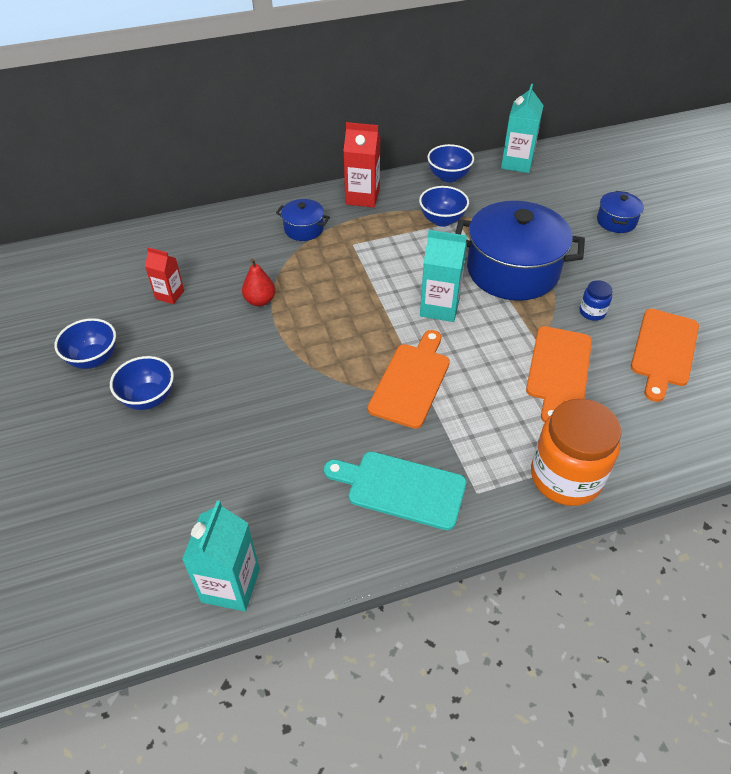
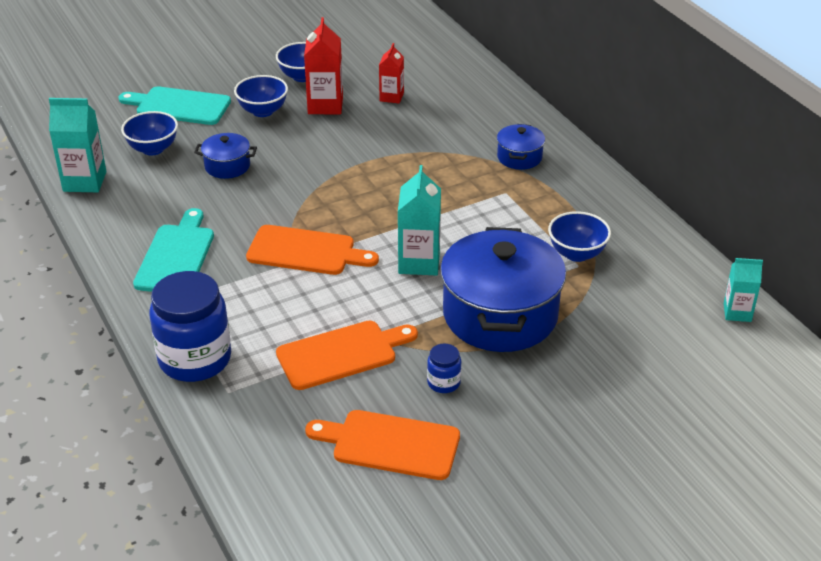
camera: 80 degrees right, 10 degrees down
(99, 478) = (179, 106): none -> turquoise cutting board
(260, 301) = (397, 147): red pear -> none
(362, 197) = (596, 190): red carton -> red carton (325, 105)
(448, 177) = (672, 253): blue bowl -> blue bowl (153, 149)
(517, 163) = (737, 312): turquoise carton -> turquoise carton, size x0.63
(558, 369) = (341, 354): orange cutting board -> orange cutting board turned 150 degrees clockwise
(565, 477) = (195, 359): orange jar -> blue jar
(616, 221) = (641, 411): blue pot -> blue pot (227, 166)

